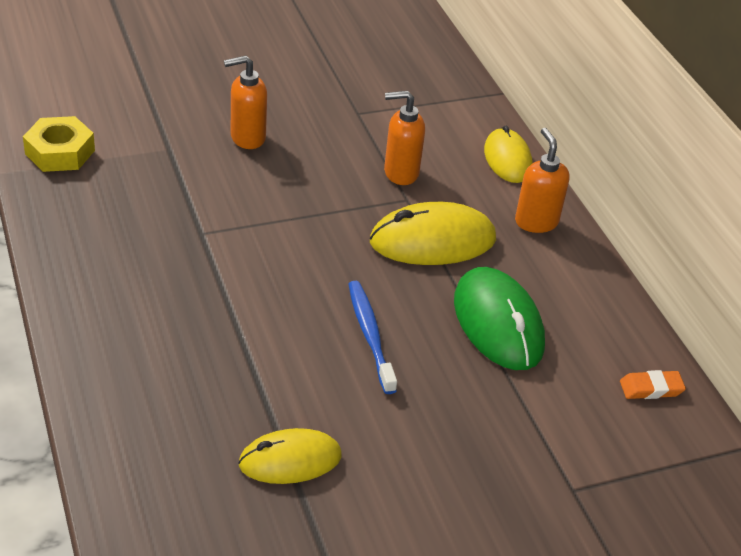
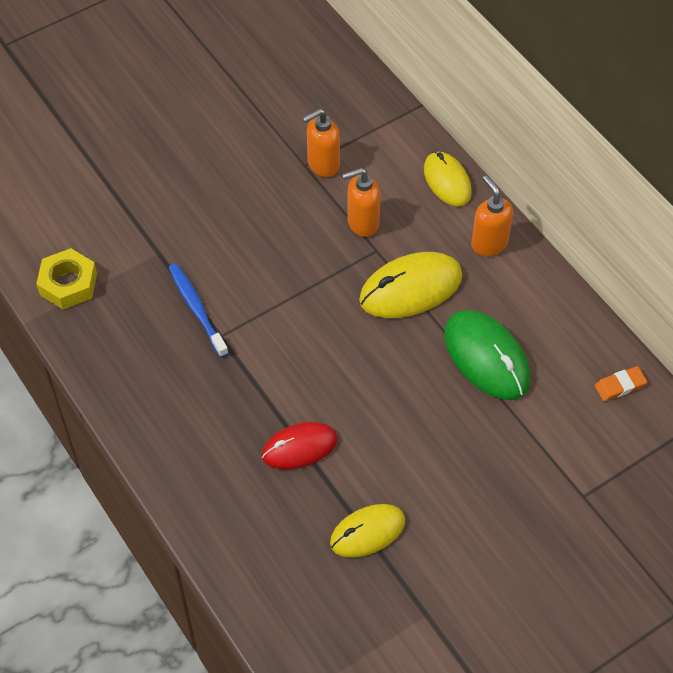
camera: 10 degrees left, 15 degrees up
(244, 356) = (299, 447): none -> red mouse
(247, 138) = (220, 221): orange soap dispenser -> orange soap dispenser (323, 164)
(370, 335) = (390, 399): blue toothbrush -> blue toothbrush (197, 309)

